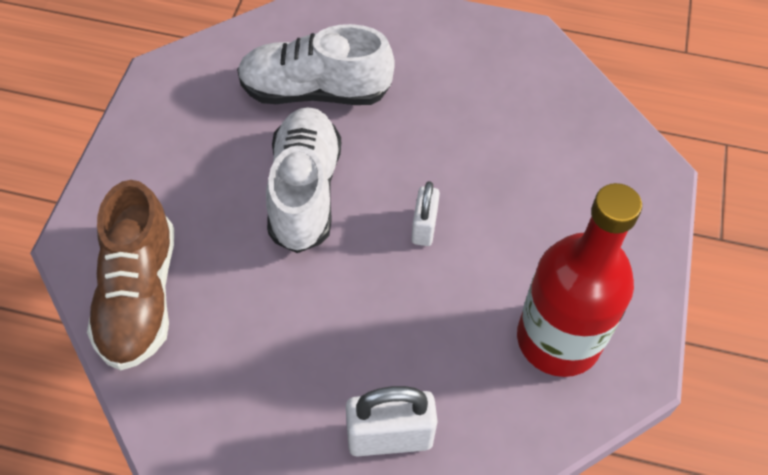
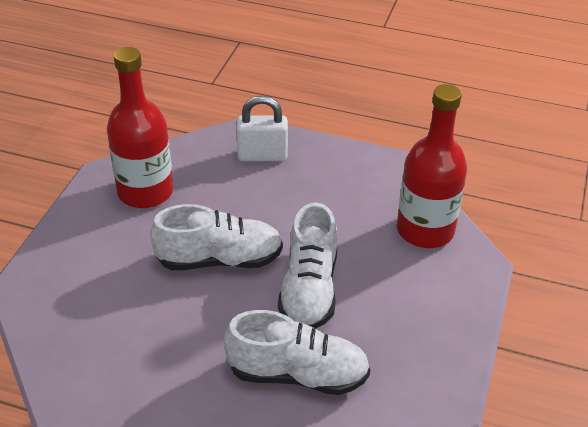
camera: 175 degrees left, 15 degrees down
(139, 295) = (425, 230): brown shoe -> red bottle
(424, 227) = (219, 259): white padlock -> white shoe

